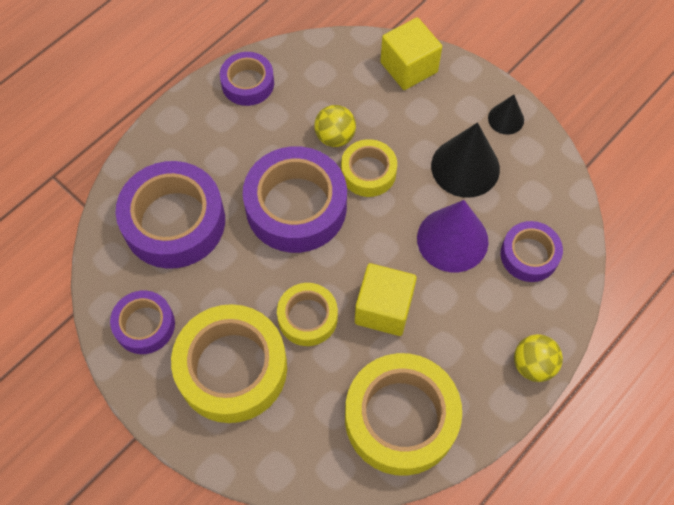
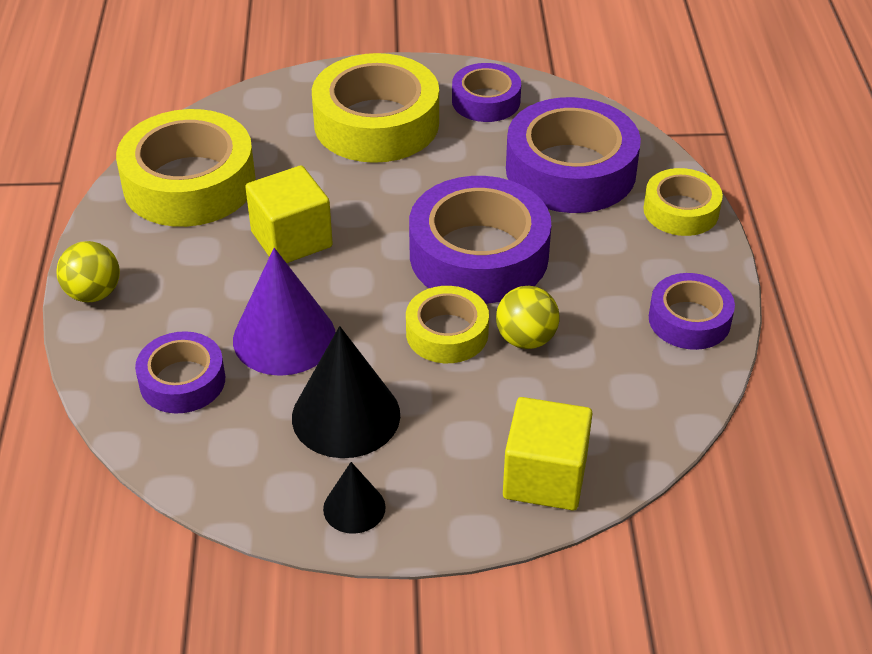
camera: 135 degrees right, 20 degrees down
(307, 317) = (355, 189): yellow tape -> yellow tape (681, 210)

